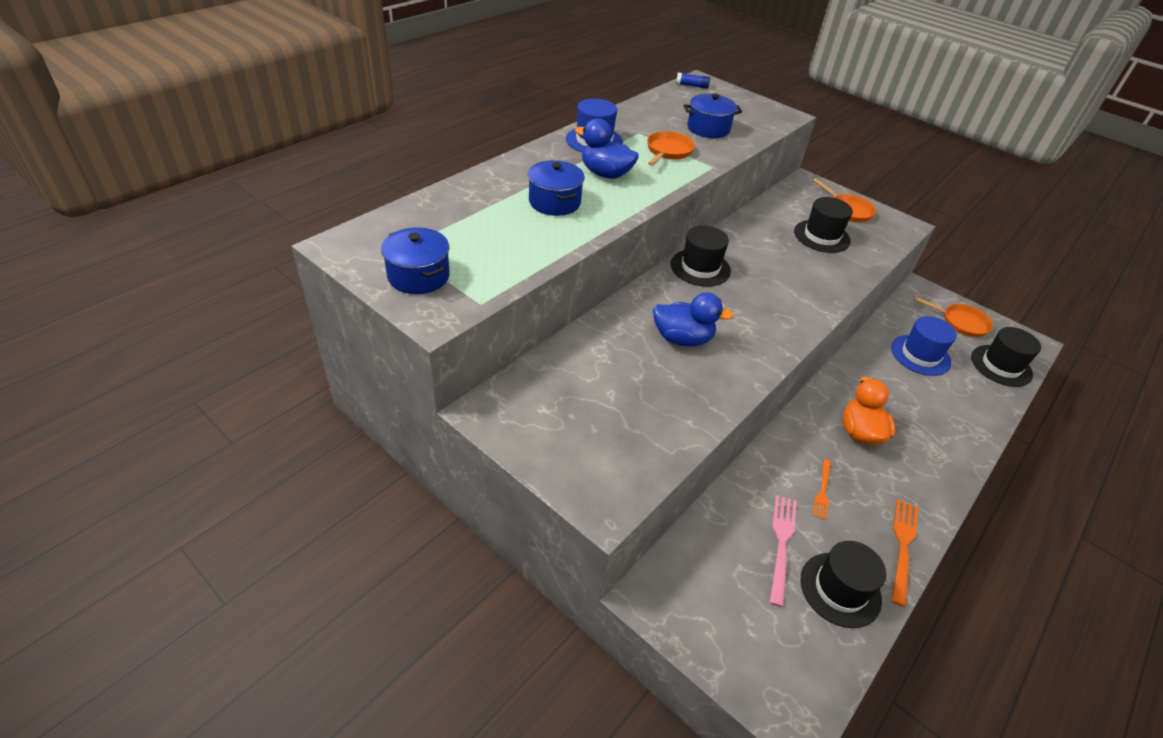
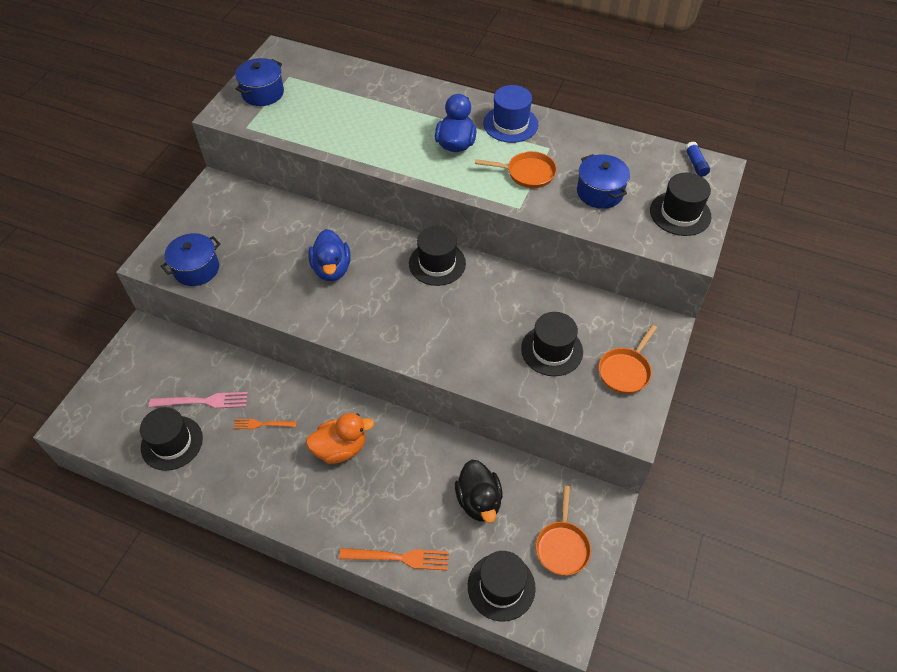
camera: 75 degrees right, 10 degrees up
(554, 202) = (391, 127): blue pot -> blue pot (196, 269)
(746, 107) = (680, 213): none -> black hat
(902, 545) = (222, 485): orange fork -> orange fork (400, 558)
(920, 355) = (479, 501): blue hat -> black duck

